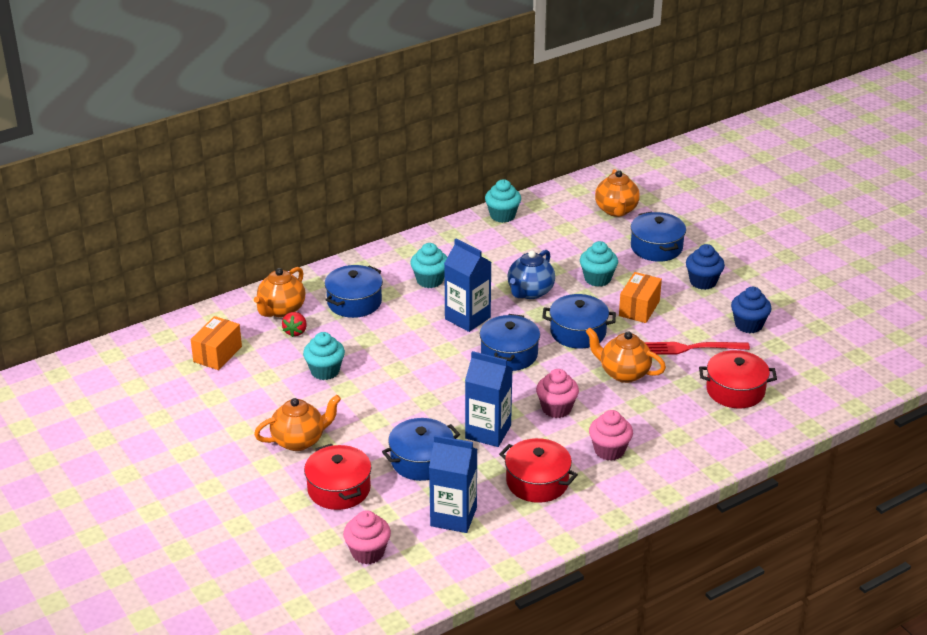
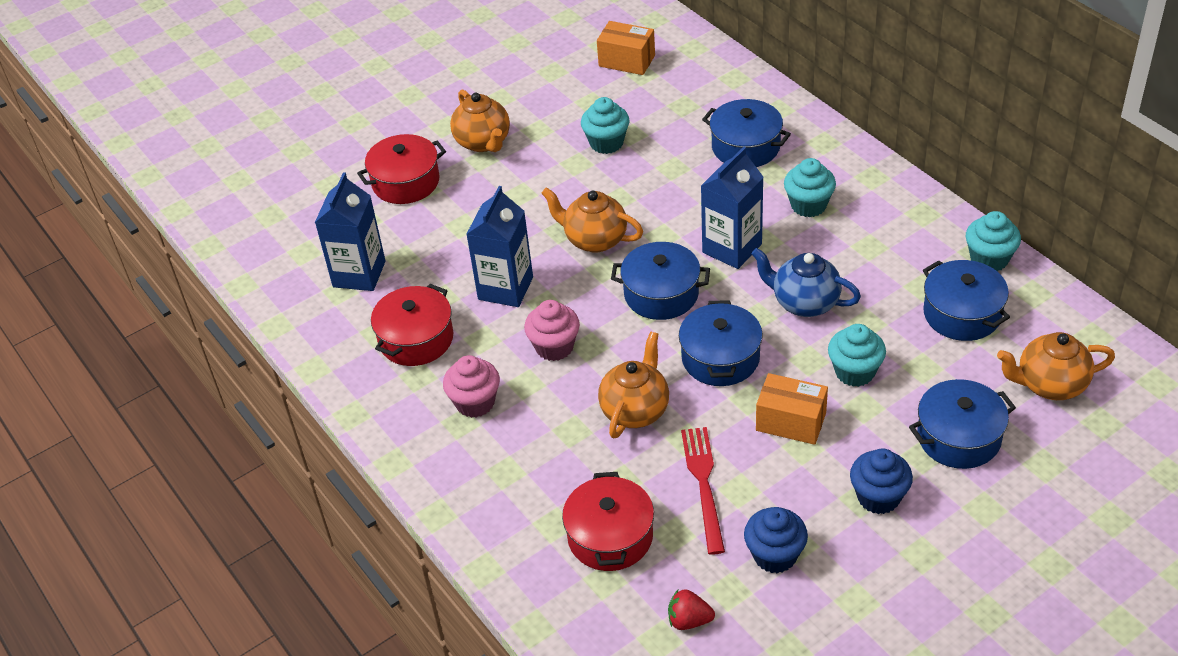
camera: 90 degrees right, 10 degrees up
(281, 310) = (717, 92): orange teapot -> orange teapot (594, 239)
(295, 331) = (677, 109): red strawberry -> red strawberry (689, 620)
(368, 552) = (308, 216): pink cupcake -> none
(421, 461) = (452, 238): blue pot -> blue pot (962, 314)

